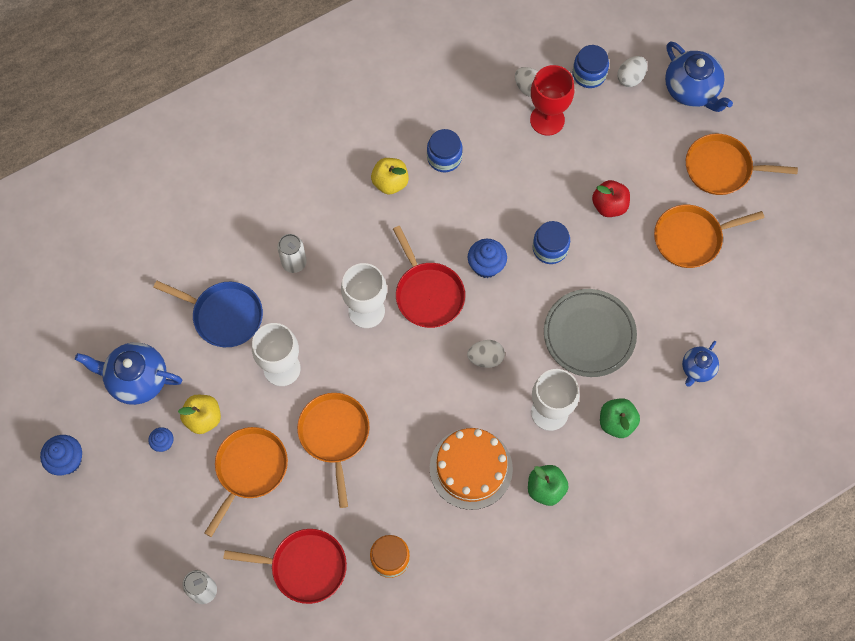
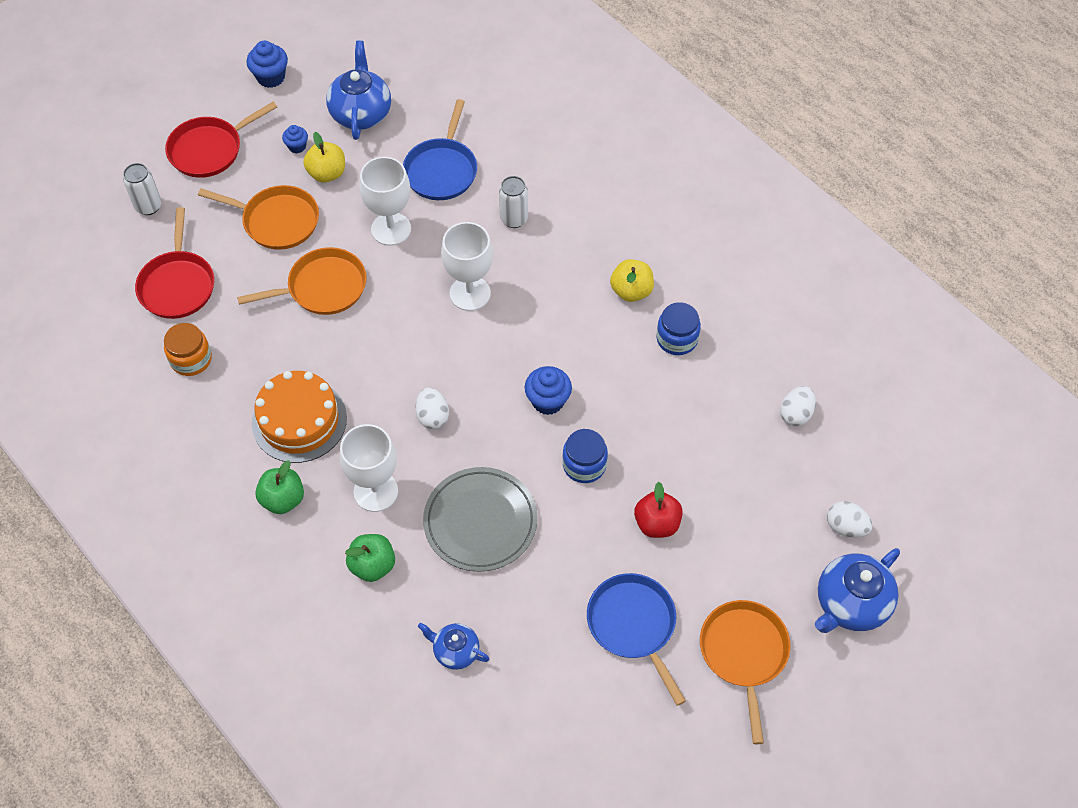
camera: 80 degrees right, 10 degrees down
(428, 294) = (501, 348): red pan -> red pan (209, 150)
(547, 120) = (757, 439): red goblet -> none
(589, 74) = (836, 478): blue jar -> none
(691, 238) = (633, 625): orange pan -> blue pan

